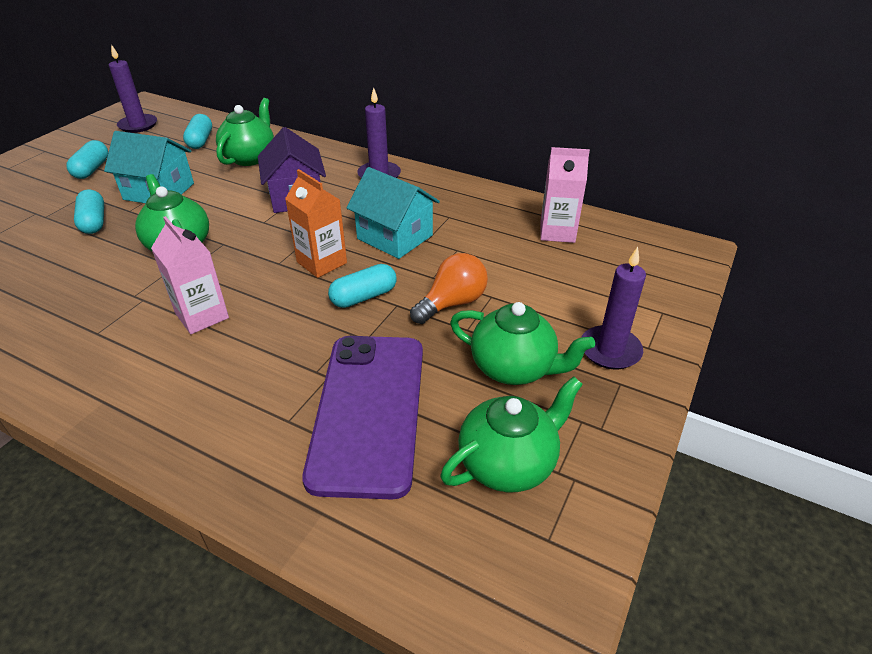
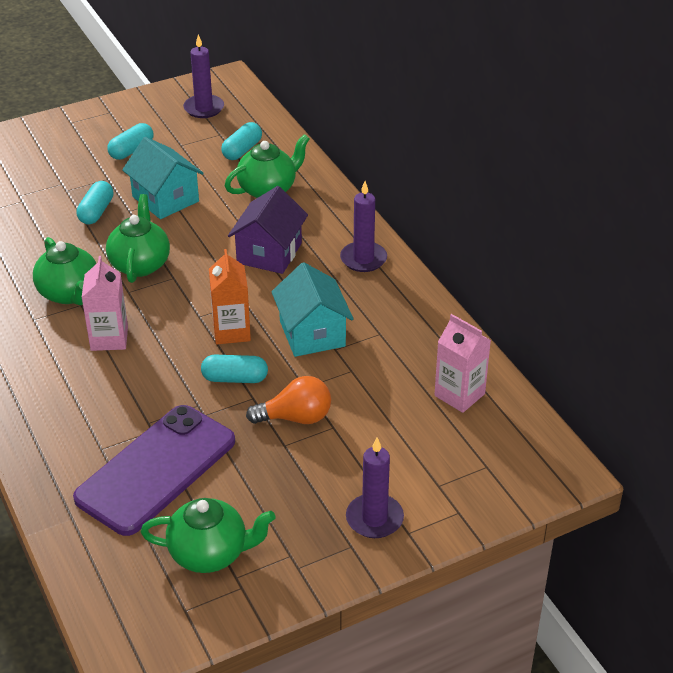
camera: 35 degrees right, 0 degrees up
(514, 368) = (285, 493): green teapot -> green teapot (69, 293)

